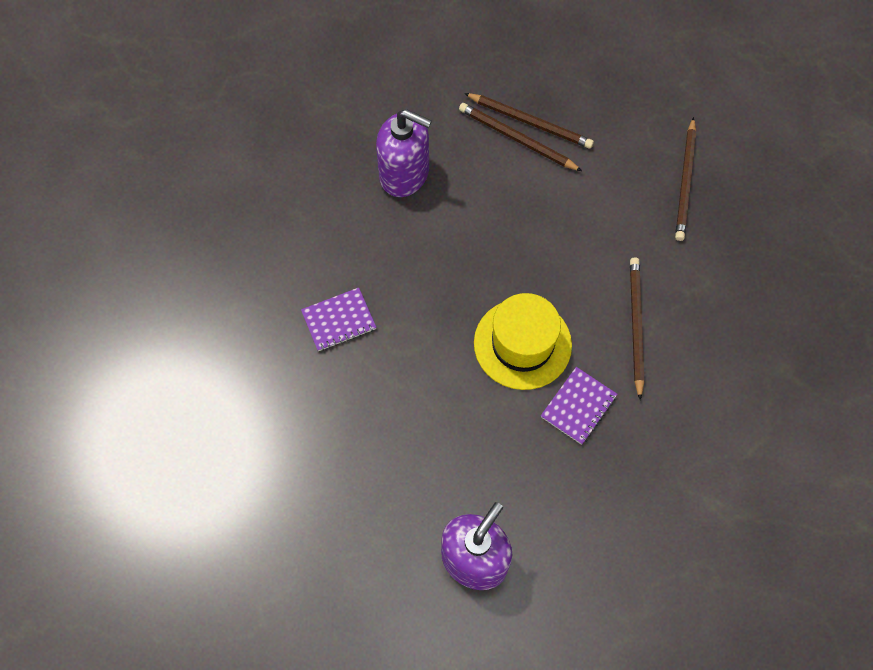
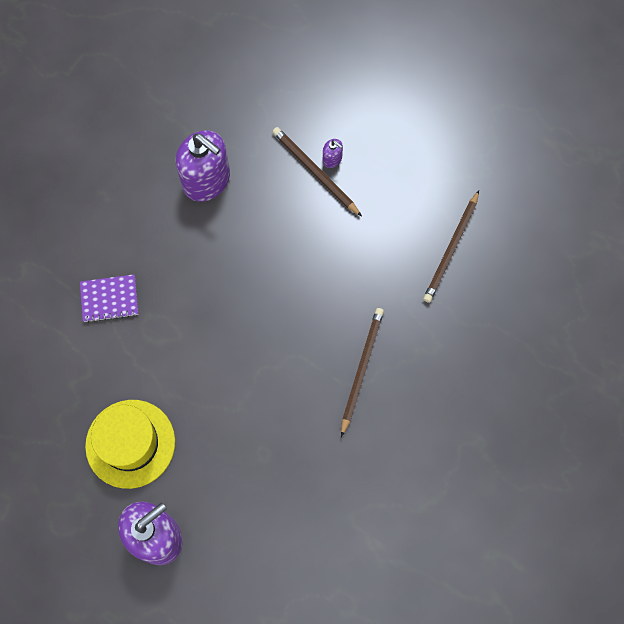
camera: 15 degrees right, 5 degrees up
(522, 344) = (258, 360): yellow hat -> yellow hat (130, 443)
(530, 122) = (332, 159): brown pencil -> purple soap dispenser
(578, 406) = (287, 428): purple notebook -> none

